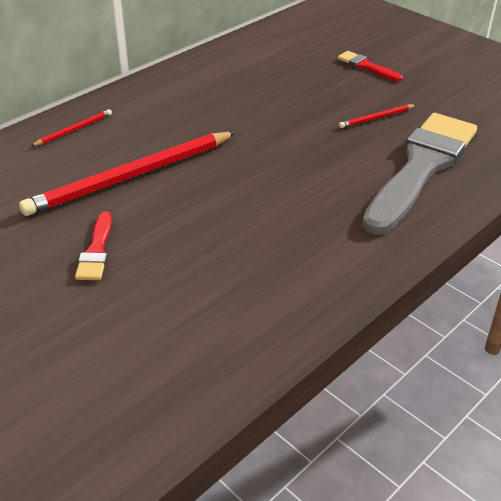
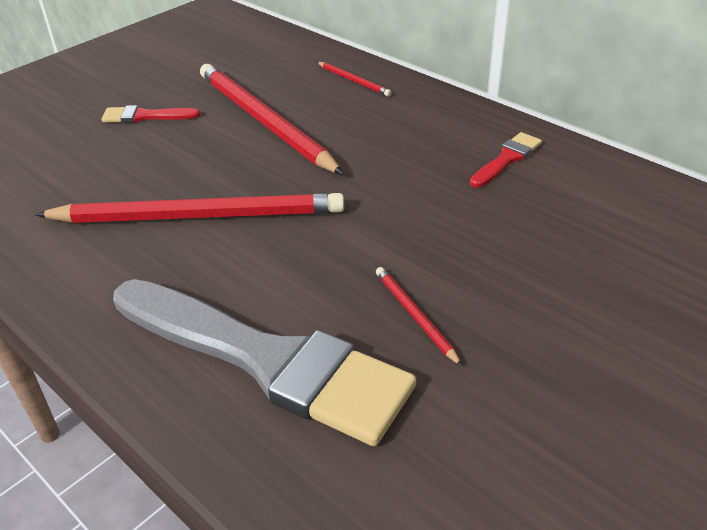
camera: 90 degrees right, 0 degrees up
(273, 203) = (199, 216): none -> red pencil
(366, 66) = (600, 312): red brush -> red brush (507, 159)

